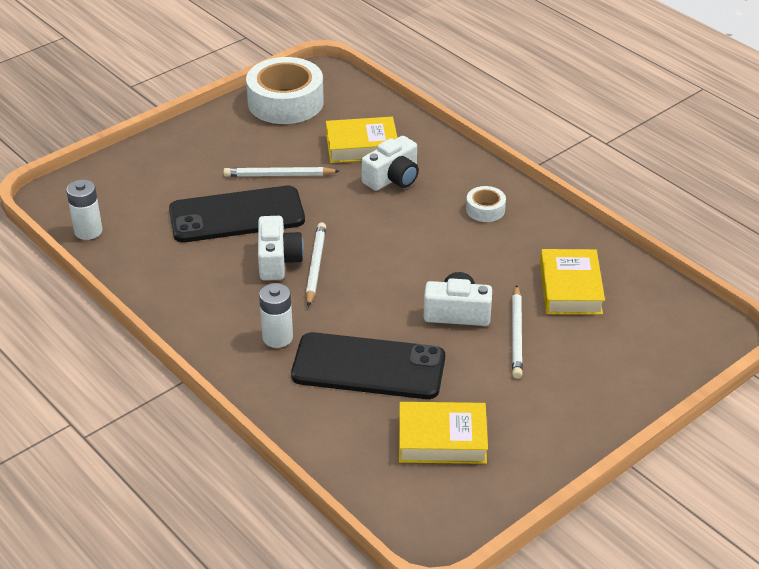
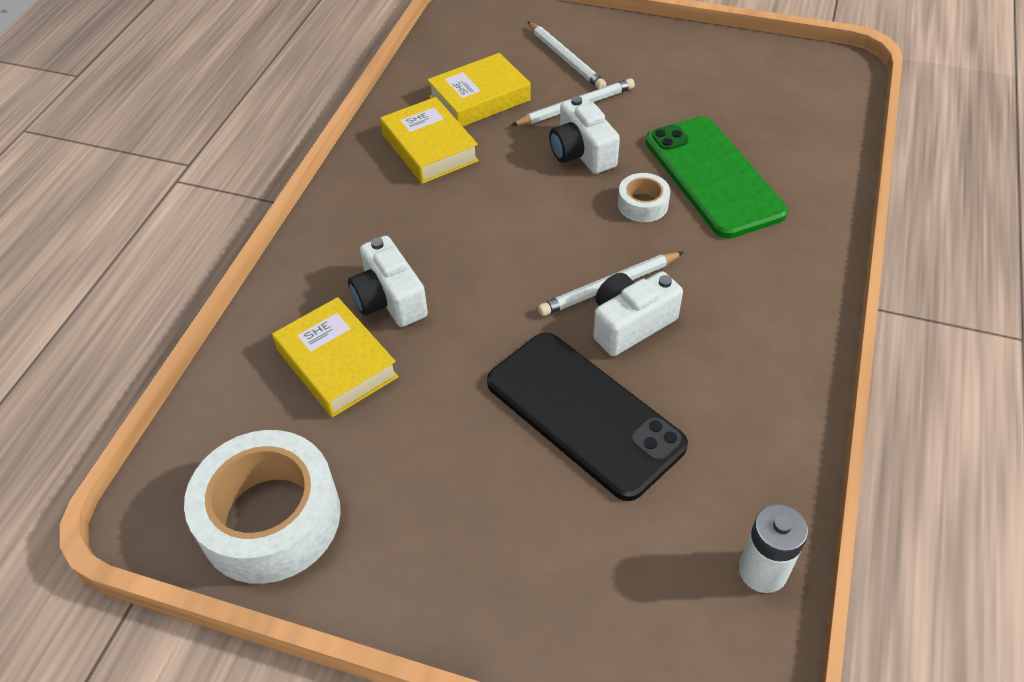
camera: 120 degrees left, 10 degrees up
(277, 337) = (744, 258): white battery -> none
(278, 175) = (465, 418): white pencil -> white pencil (566, 58)
(368, 367) = (713, 176): black phone -> green phone
(393, 178) = (389, 299): white camera -> white camera turned 135 degrees counterclockwise
(442, 439) = (745, 99): yellow book -> yellow book (429, 148)
(485, 209) = (395, 198): white tape -> white tape (642, 204)

